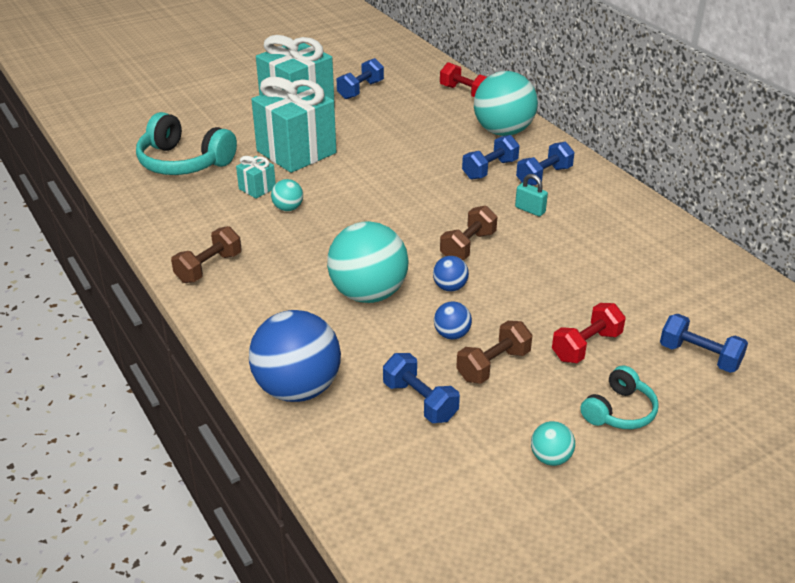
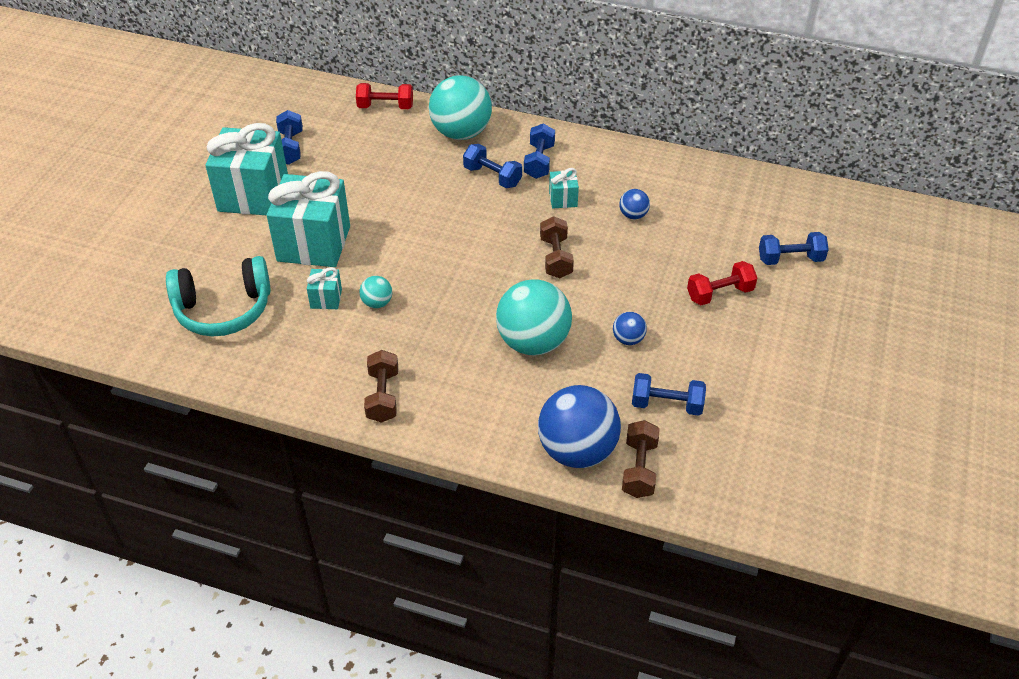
camera: 40 degrees left, 10 degrees up
(450, 287) = (583, 301): blue ball -> blue ball (633, 215)
(490, 169) = (492, 176): blue dumbbell -> blue dumbbell turned 60 degrees counterclockwise
(493, 365) = (680, 346): brown dumbbell -> brown dumbbell (639, 469)
(530, 210) = (563, 199): turquoise padlock -> turquoise gift
(550, 458) = (785, 391): turquoise ball -> none
(586, 346) = (719, 294): red dumbbell -> red dumbbell turned 60 degrees clockwise
(619, 411) = (787, 330): turquoise headphones -> none

